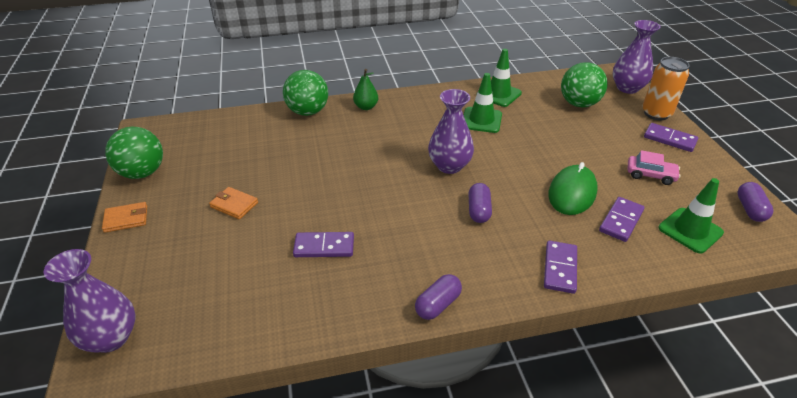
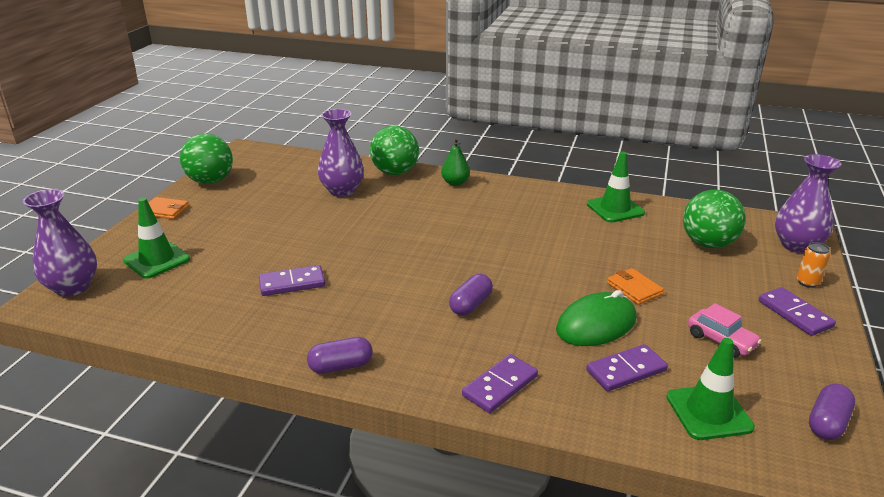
camera: 30 degrees right, 10 degrees down
(234, 205) = (254, 226): orange wallet -> orange wallet (634, 289)
(324, 247) = (292, 283): purple domino -> purple domino turned 45 degrees counterclockwise
(449, 166) = (484, 257): purple vase -> purple vase (342, 191)
(481, 120) = (566, 227): green traffic cone -> green traffic cone (157, 260)
(656, 113) = (807, 282): orange can -> orange can, size x0.53

